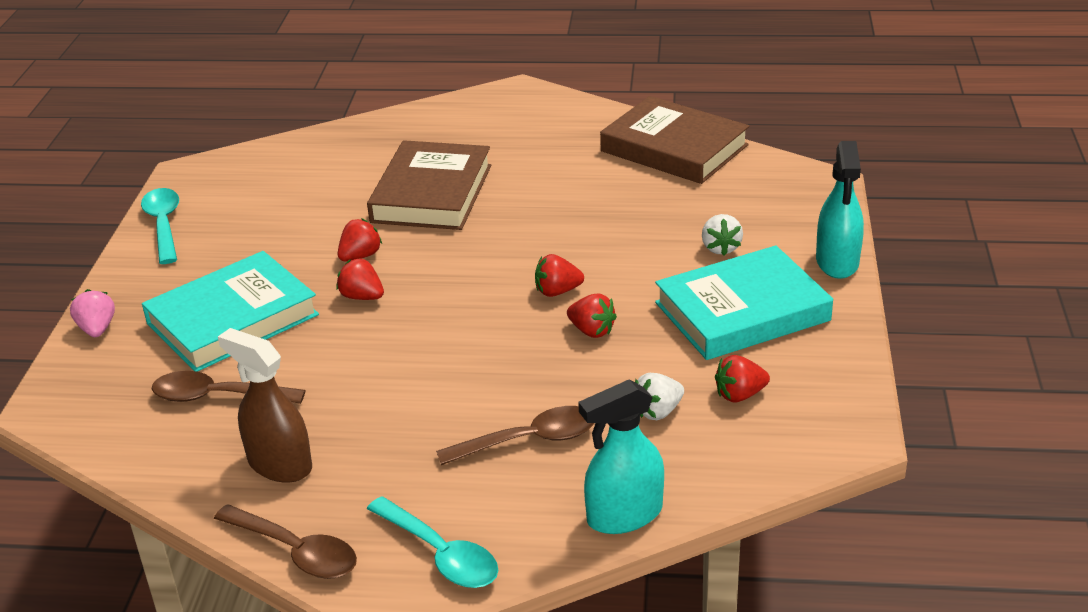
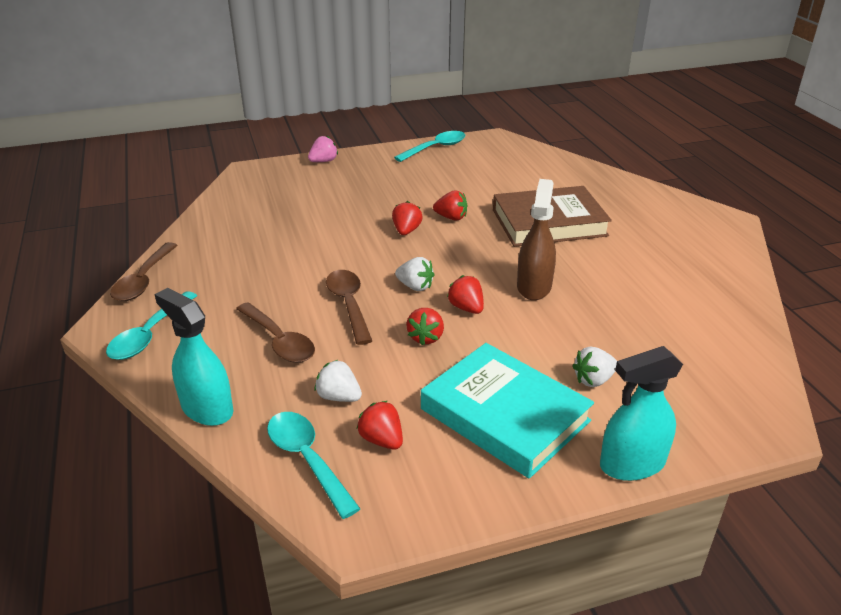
camera: 65 degrees right, 0 degrees up
(217, 396) = (278, 213): brown spoon -> brown spoon (349, 304)
(232, 319) = (355, 196): turquoise book -> none
(279, 464) = (222, 252): brown spray bottle -> brown spray bottle (534, 286)
(490, 317) = (415, 286): none -> white strawberry
(674, 148) = (728, 316): brown book -> none
(744, 450) = (307, 459): none -> turquoise spoon

